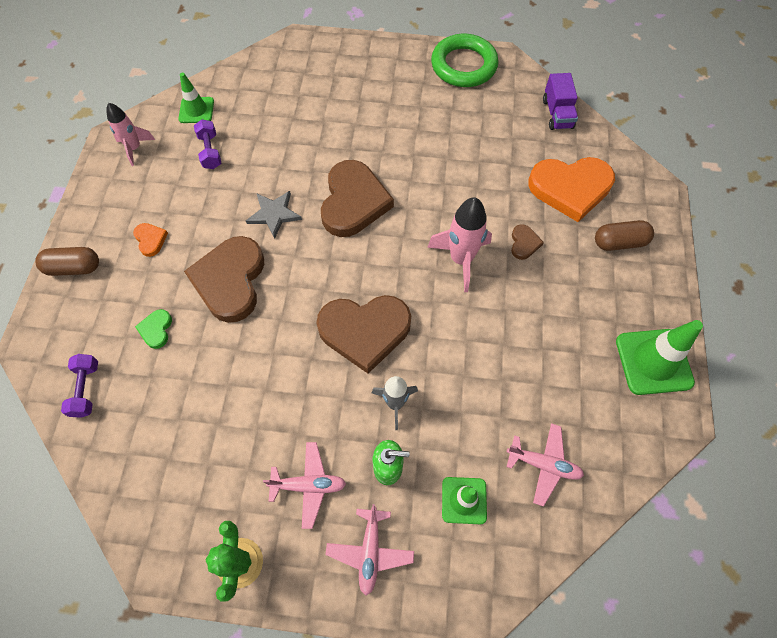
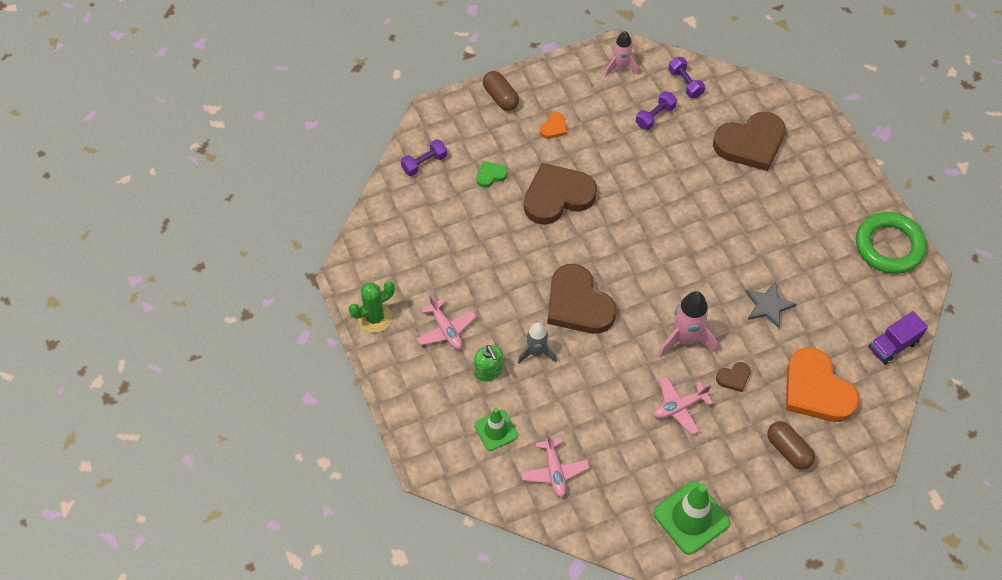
camera: 60 degrees right, 5 degrees down
(196, 110) = (685, 83): green traffic cone -> purple dumbbell
(274, 214) = (632, 191): grey star -> grey star (768, 306)
(353, 202) = (682, 238): brown heart -> brown heart (750, 143)
(370, 551) = (427, 389): pink plane -> pink plane (679, 407)

